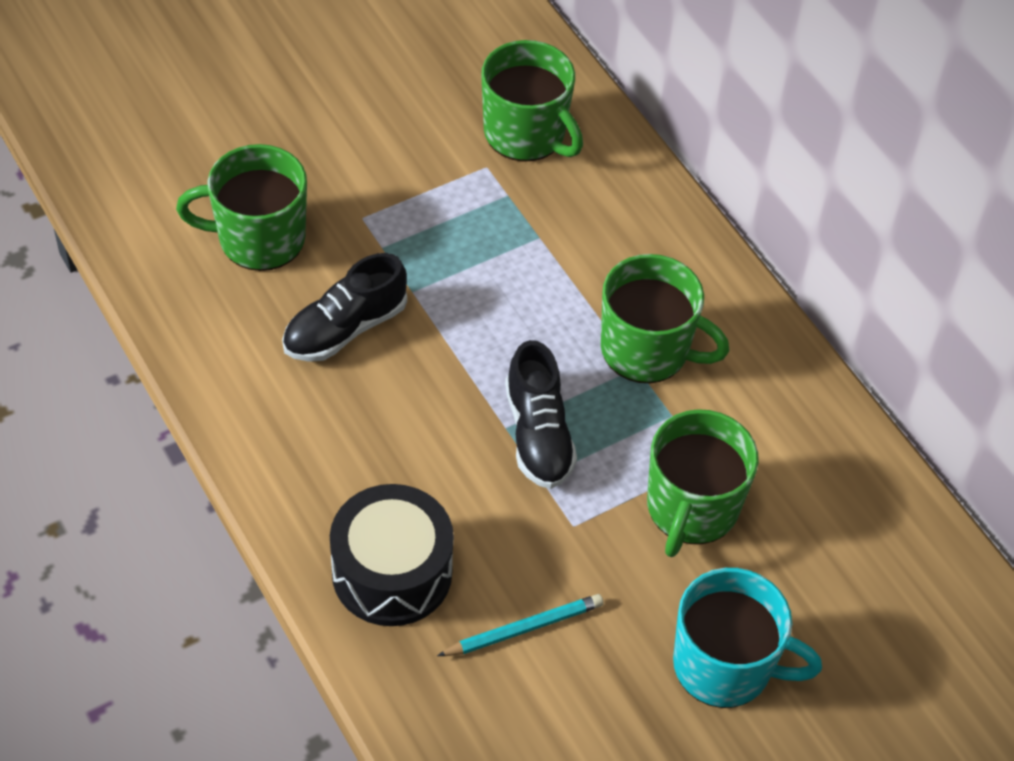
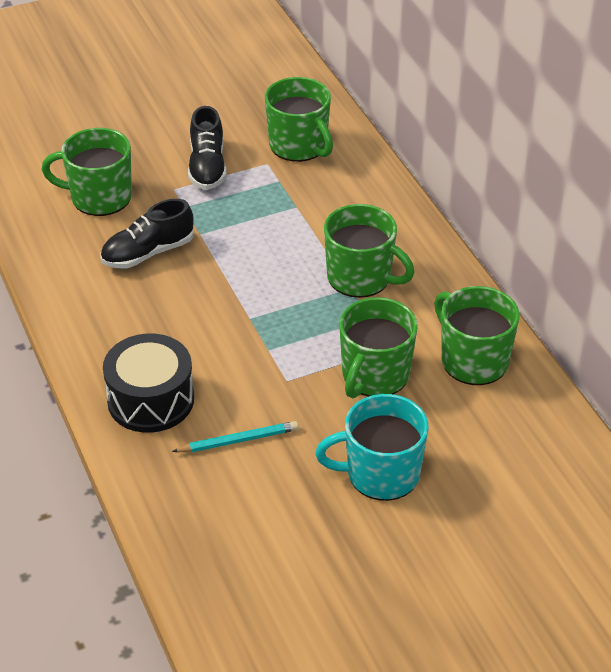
camera: 10 degrees right, 10 degrees down
(538, 434) = (272, 323): black shoe -> black shoe (207, 167)
(725, 666) = (381, 473): turquoise mug -> turquoise mug turned 150 degrees clockwise
(819, 474) = (473, 360): none -> green mug

